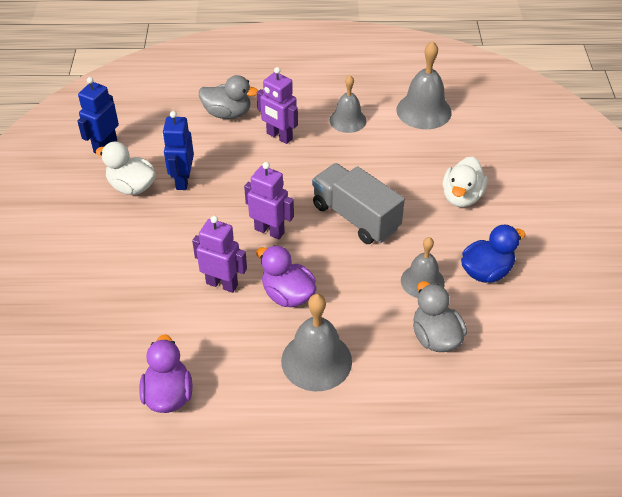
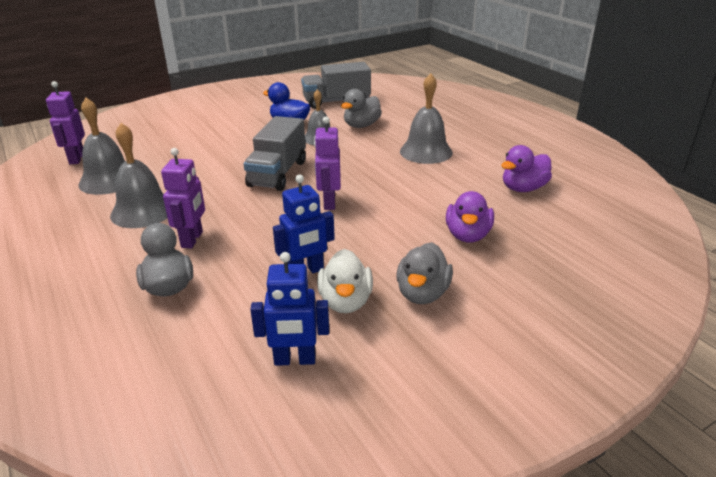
camera: 120 degrees left, 15 degrees down
(100, 228) = (422, 293): none -> grey duck
(222, 284) = (407, 203): purple robot -> purple robot (76, 159)
(287, 295) = (385, 176): purple duck -> purple duck (467, 235)
(348, 120) = (143, 211): grey bell -> grey bell, size x1.50
(461, 197) = (219, 143): white duck -> none
(540, 349) = (336, 102): none -> grey truck

